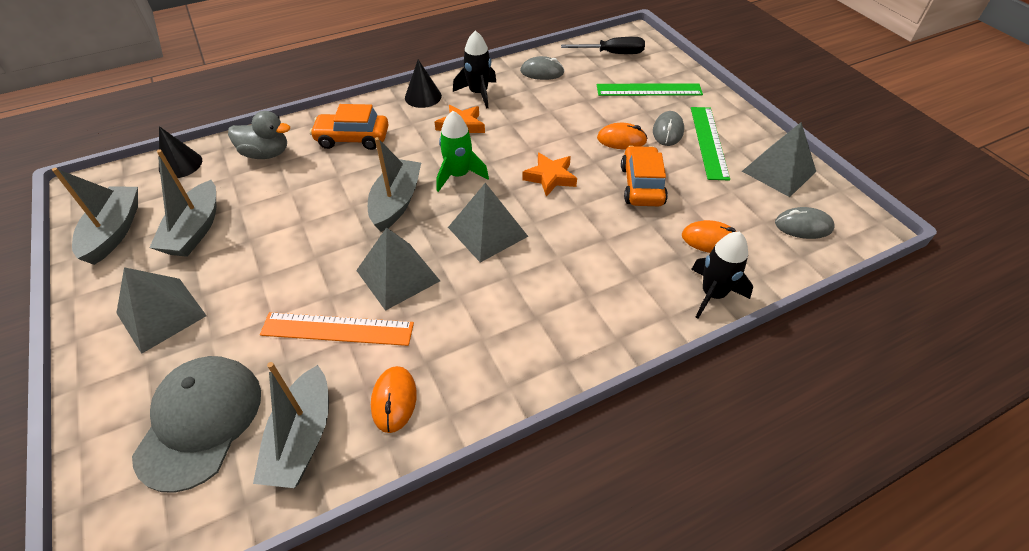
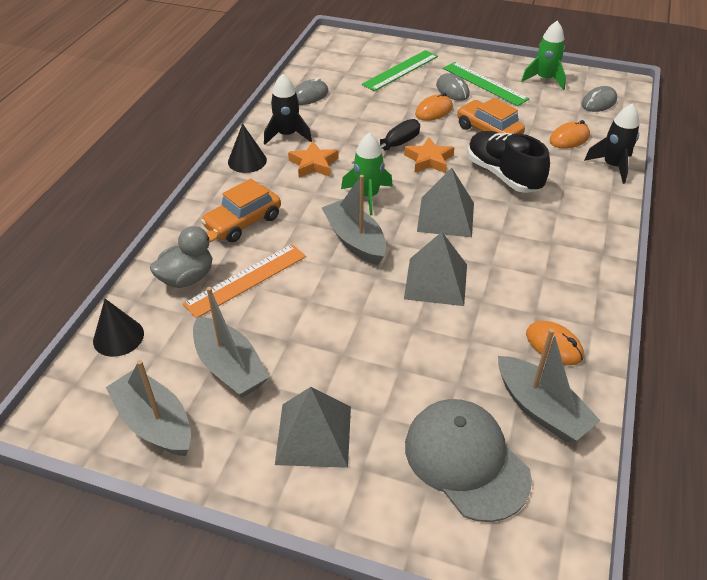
camera: 45 degrees left, 5 degrees down
(337, 329) = (454, 339): orange ruler -> orange ruler (246, 280)
(591, 230) = (503, 175): none -> black shoe
(612, 53) = (338, 58): black screwdriver -> black screwdriver (393, 146)
(779, 171) = (544, 79): grey pyramid -> green rocket

